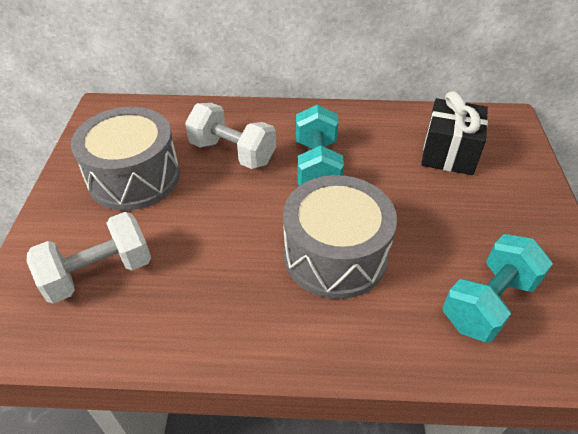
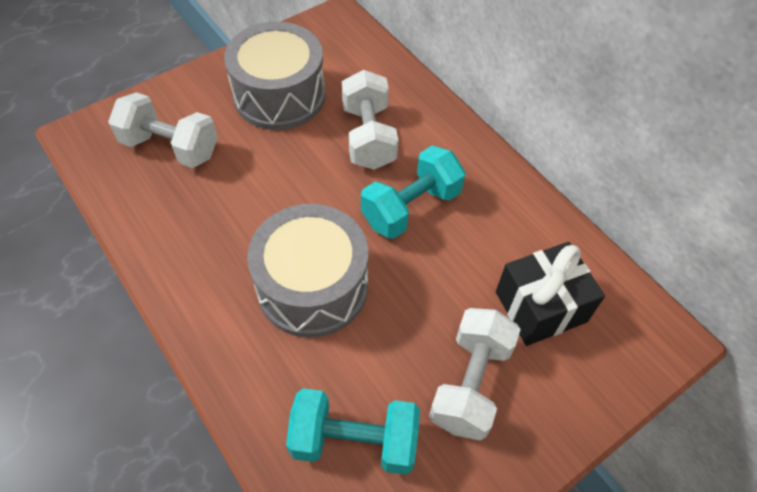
camera: 50 degrees right, 10 degrees up
(482, 216) = (470, 383): none -> white dumbbell

